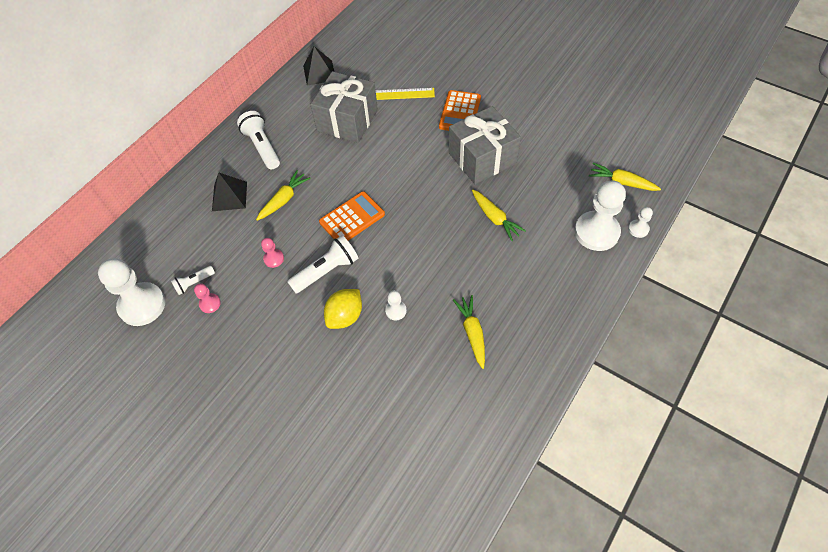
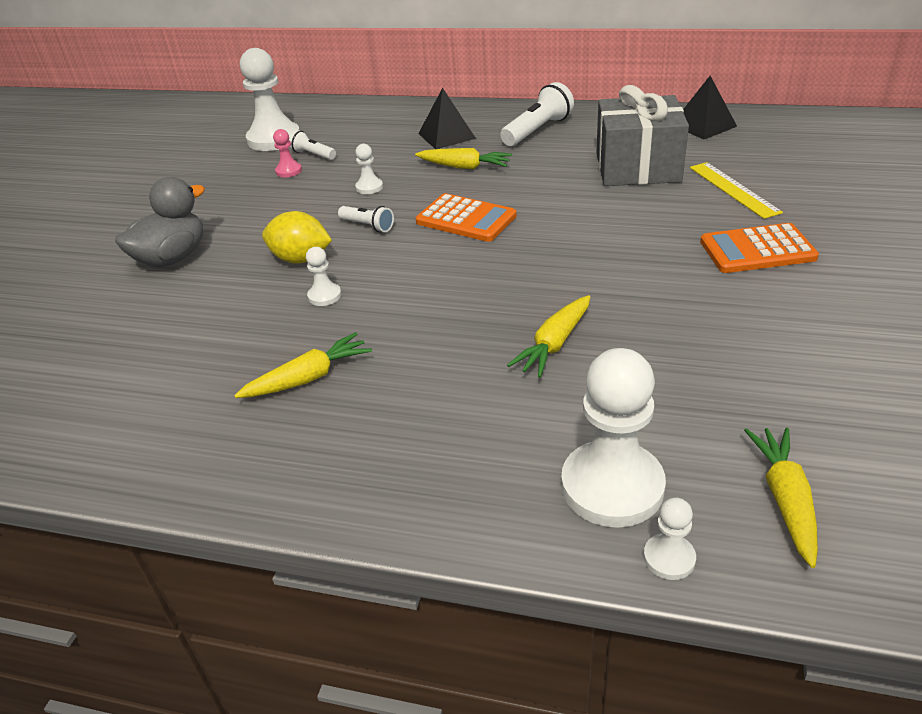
camera: 70 degrees right, 20 degrees down
(274, 259) = (369, 187): pink pawn -> white pawn
(294, 397) = (172, 258): none -> grey duck
(326, 271) = (368, 226): white flashlight -> white flashlight, size x0.58
(482, 158) = (677, 297): grey gift -> none

